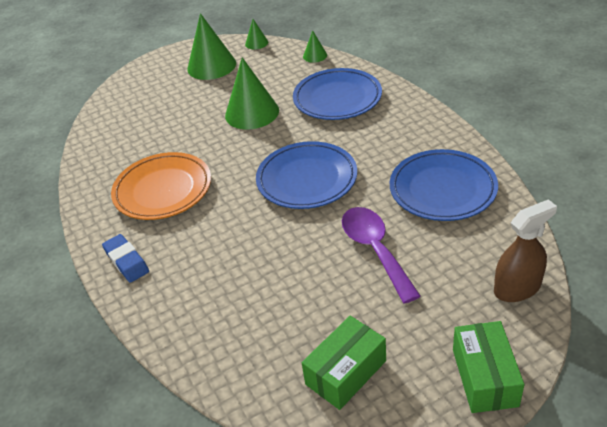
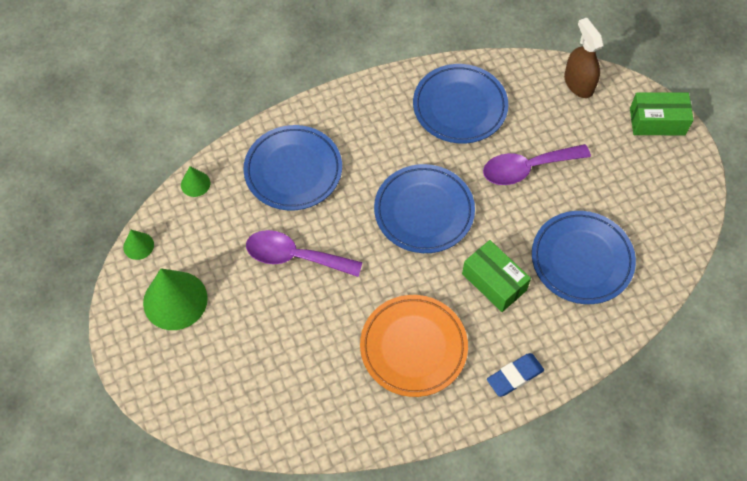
camera: 90 degrees left, 20 degrees up
(252, 113) = (295, 256): green cone -> purple spoon
(260, 306) = (581, 260): none -> blue plate
(346, 372) = (650, 204): green box -> green box (494, 282)

